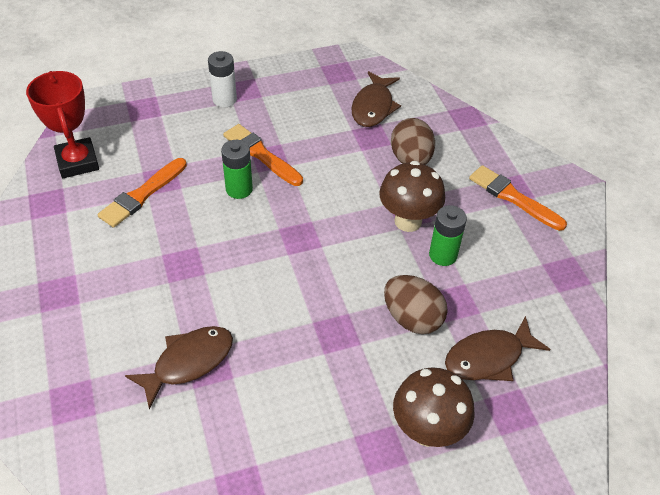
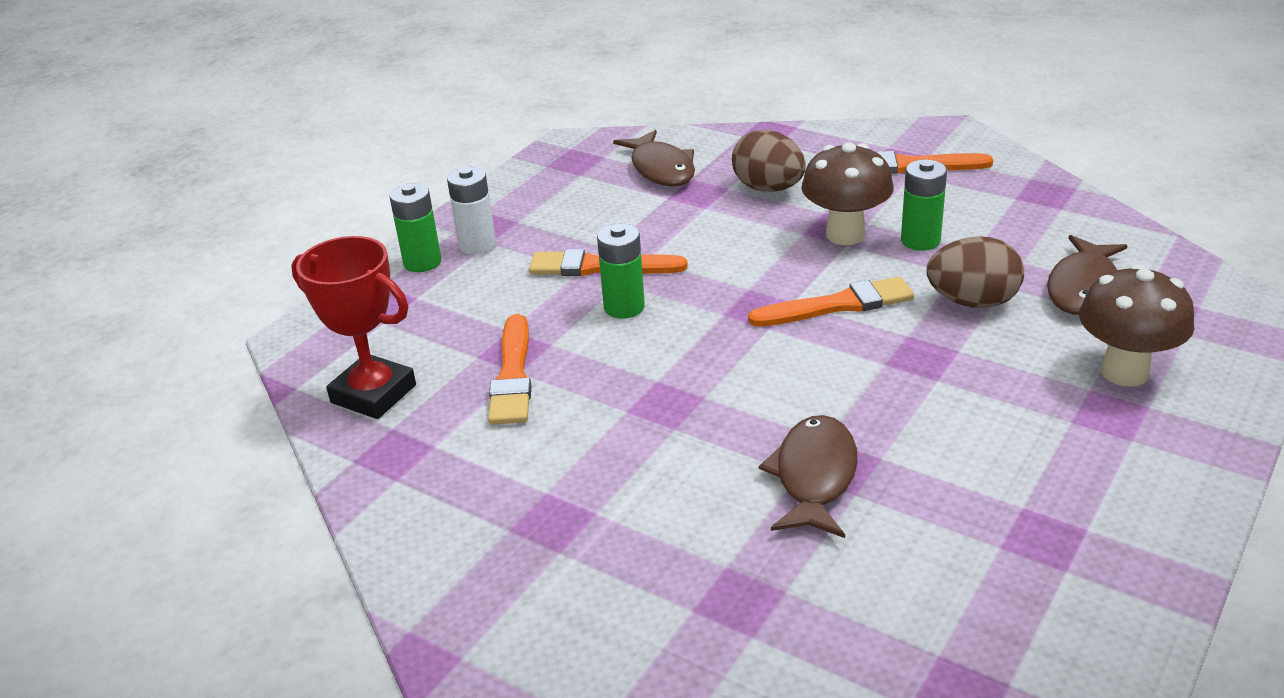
camera: 35 degrees left, 15 degrees down
(188, 94) = (422, 262): none -> green battery
(340, 266) = (837, 305): none -> orange brush

